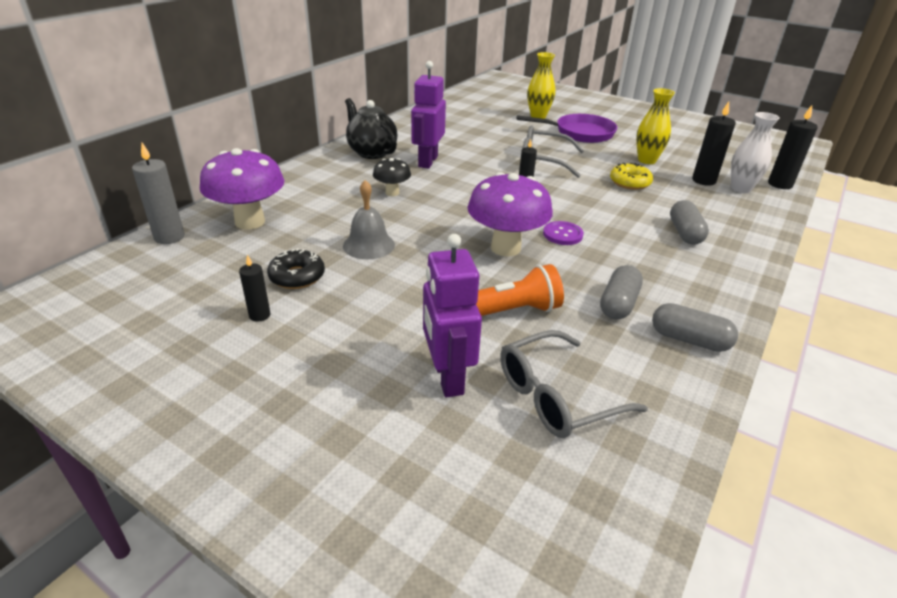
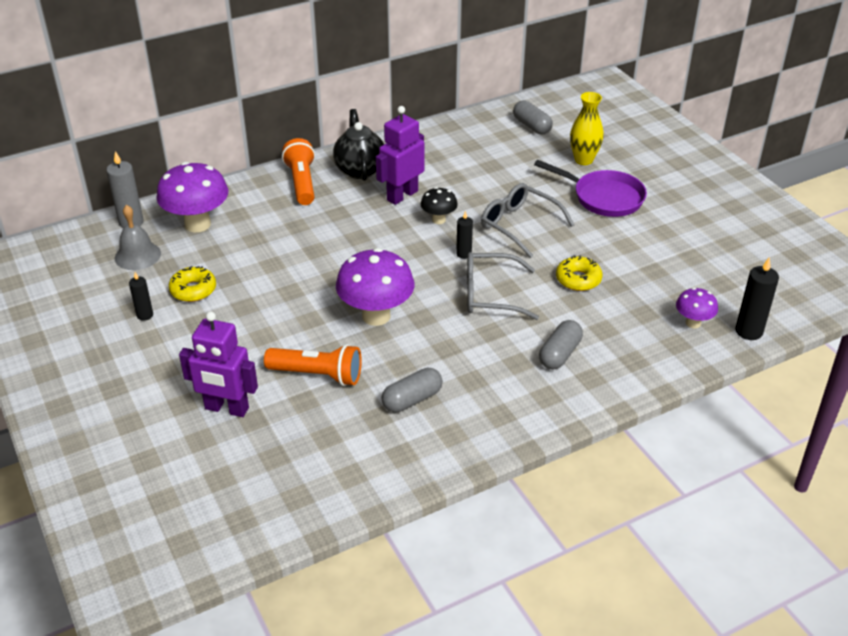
camera: 30 degrees right, 5 degrees up
(297, 276) = (193, 290): black donut -> yellow donut
(327, 170) = (302, 182): none -> orange flashlight
(369, 245) = (269, 277): grey bell -> grey bell (137, 255)
(392, 193) = (335, 225): black mushroom -> black mushroom (438, 220)
(447, 377) = (226, 409): purple robot -> purple robot turned 90 degrees counterclockwise
(557, 396) = (285, 450): grey glasses -> grey glasses (490, 295)
(562, 234) = (441, 318): purple button -> none
(647, 160) = (634, 256): yellow vase -> none
(689, 340) = (432, 449): grey capsule -> grey capsule (532, 126)
(703, 180) = (664, 300): black candle -> none
(740, 189) = (693, 323): white vase -> purple mushroom

